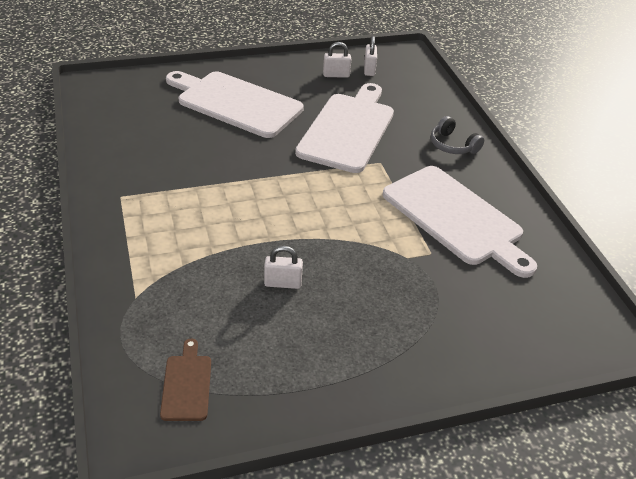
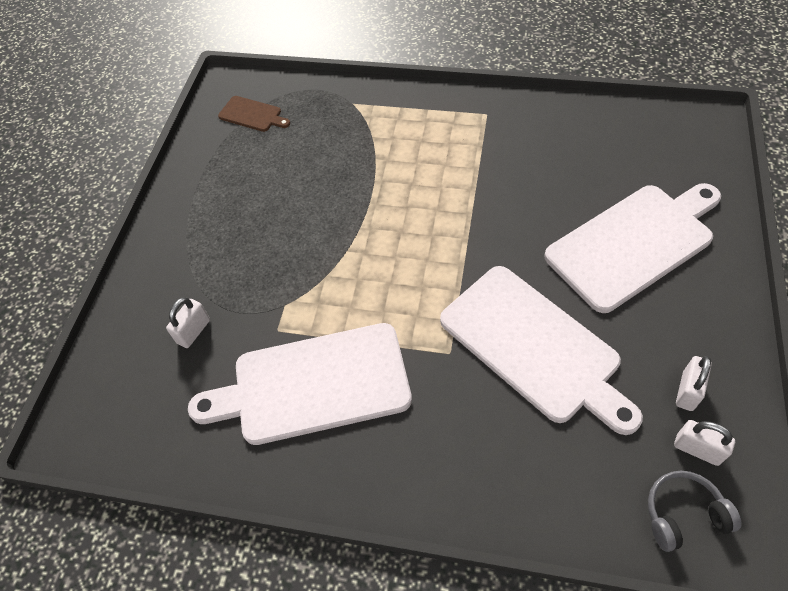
camera: 125 degrees right, 15 degrees up
(283, 283) = (312, 196): white padlock -> white padlock (194, 331)
(452, 145) = (451, 465): grey headphones -> grey headphones (683, 514)

